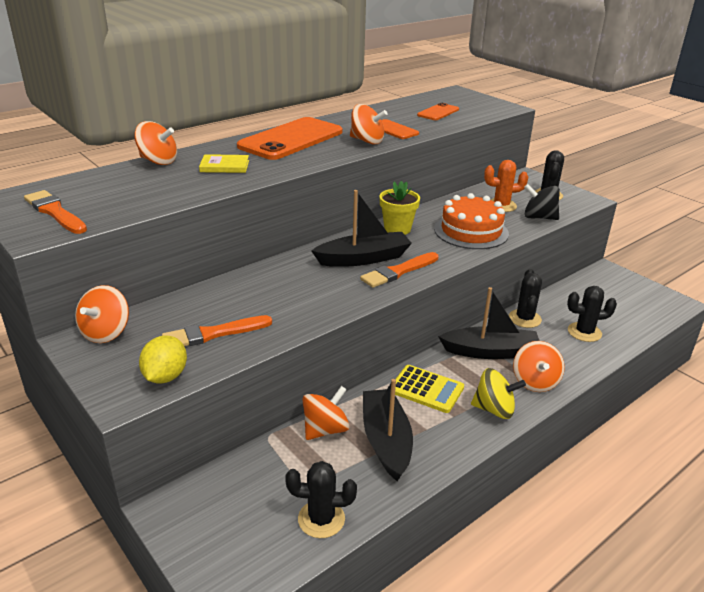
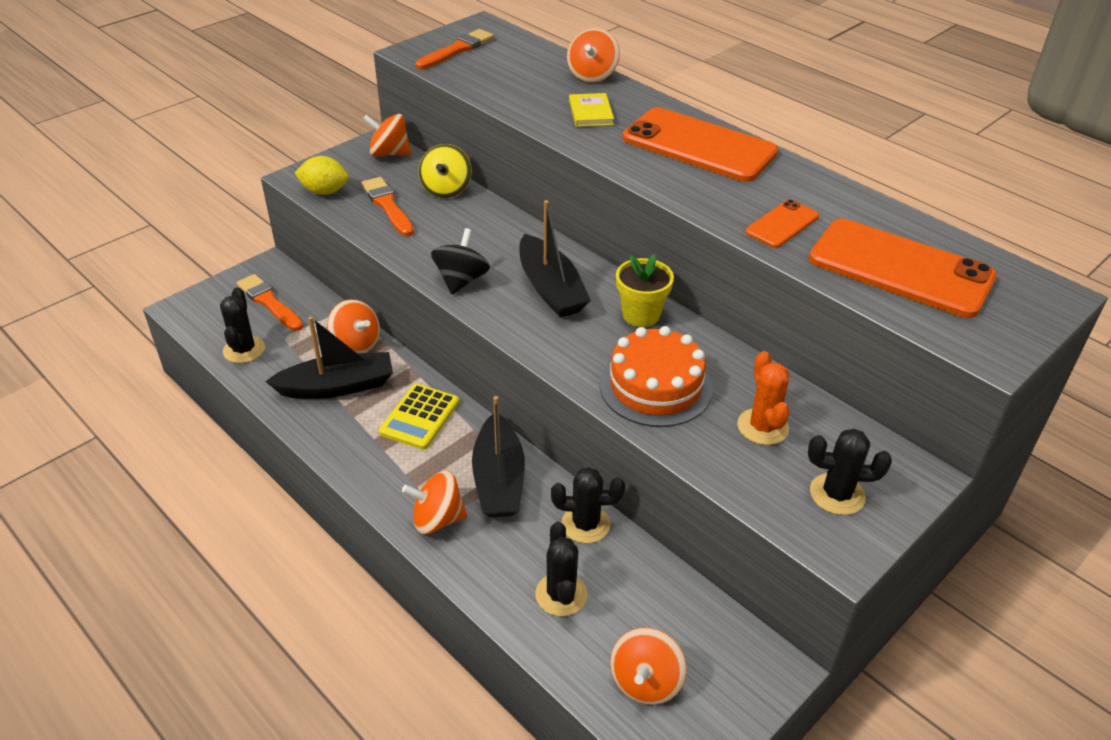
camera: 85 degrees right, 10 degrees up
(367, 141) = (720, 202): orange spinning top -> orange spinning top (645, 682)
(398, 272) = (522, 317): orange brush -> orange brush (269, 302)
(438, 112) = (900, 269): orange phone -> orange phone, size x2.03
(494, 409) = (384, 475): yellow spinning top -> yellow spinning top (446, 189)
(539, 217) = (733, 470): black spinning top -> black spinning top (461, 280)

